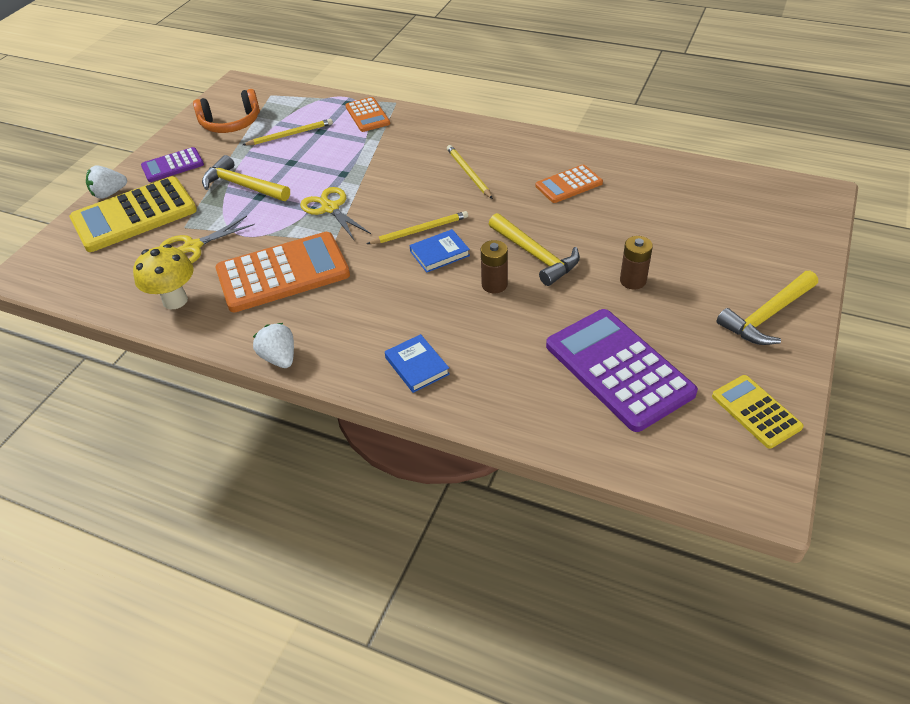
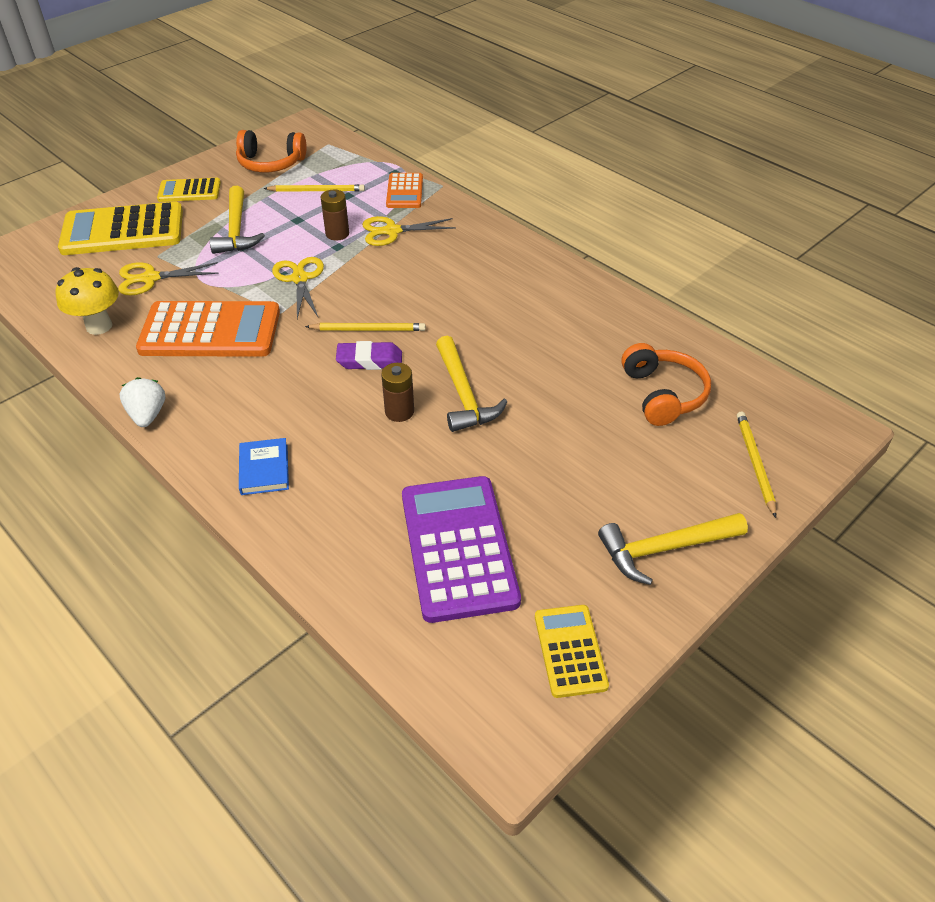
camera: 20 degrees right, 0 degrees up
(109, 193) = (116, 202): white strawberry -> none
(172, 165) = (189, 191): purple calculator -> yellow calculator
(242, 186) = (236, 230): yellow hammer -> yellow hammer turned 150 degrees counterclockwise
(381, 149) = (392, 231): none -> yellow scissors
(439, 253) = (369, 360): blue book -> purple eraser
(468, 173) = (460, 284): yellow pencil -> yellow pencil (755, 464)
(569, 185) = (555, 328): orange calculator -> none
(633, 281) = (545, 457): brown battery -> brown battery (337, 234)
(684, 208) = (663, 394): none -> orange headphones

